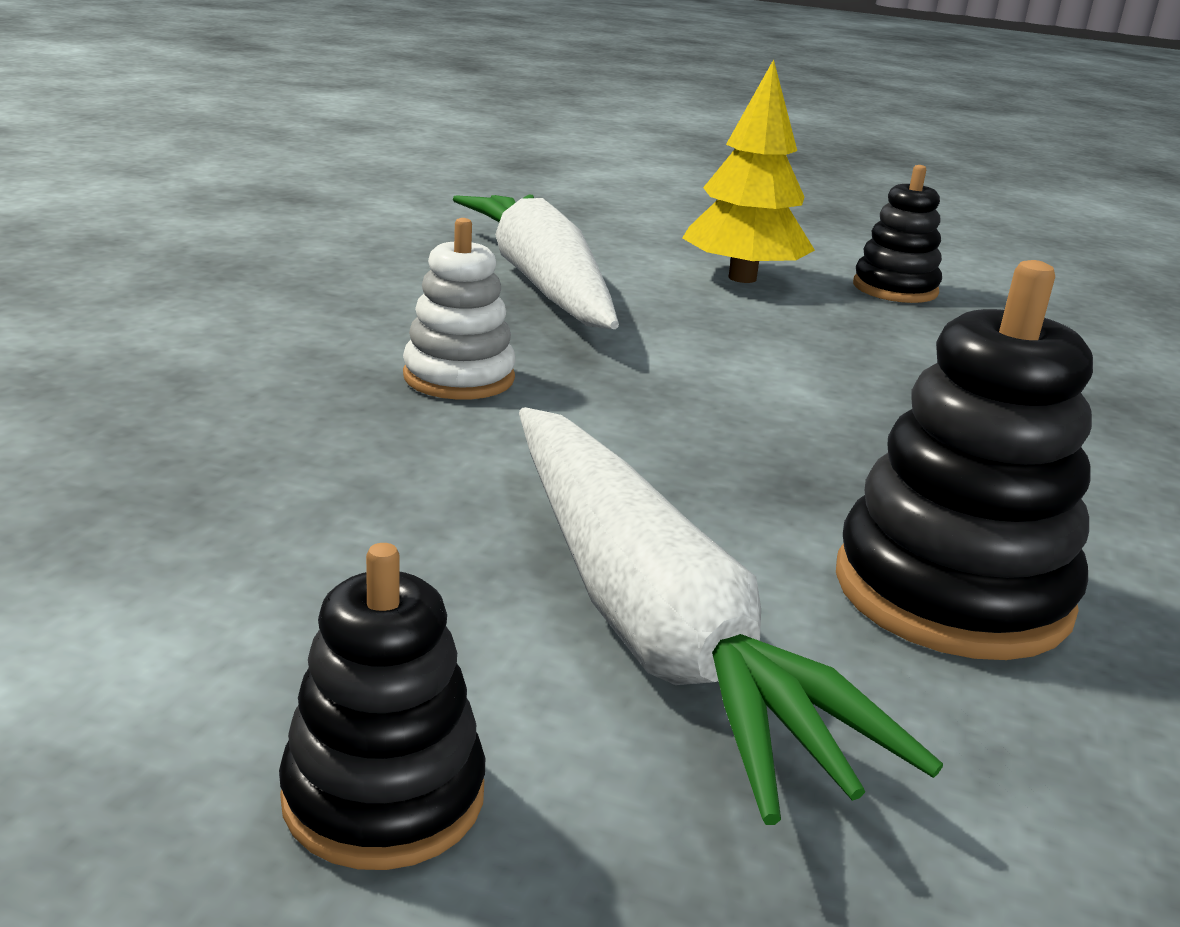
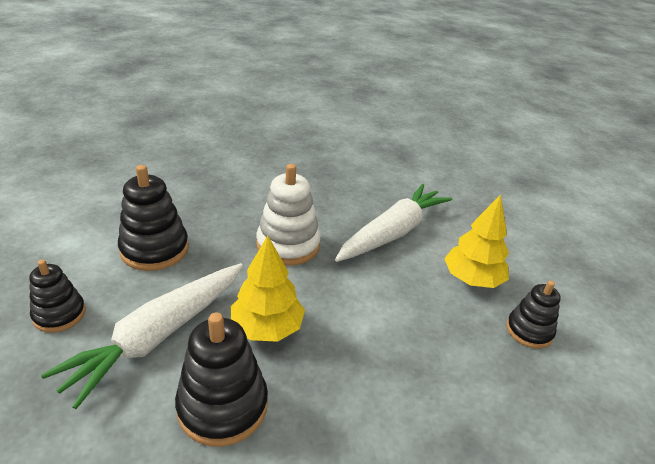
camera: 60 degrees right, 10 degrees up
(241, 543) = (155, 249): none -> black stacking toy
(459, 377) = (288, 245): white stacking toy -> white stacking toy, size x1.59
(730, 477) = (267, 328): none -> yellow tree

